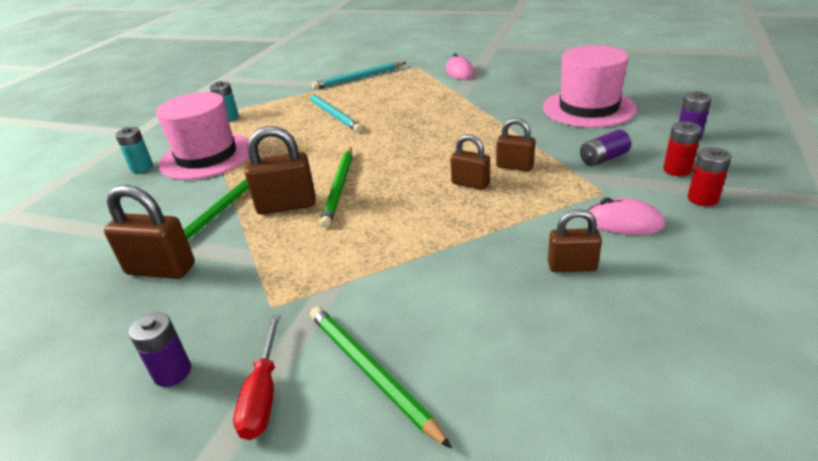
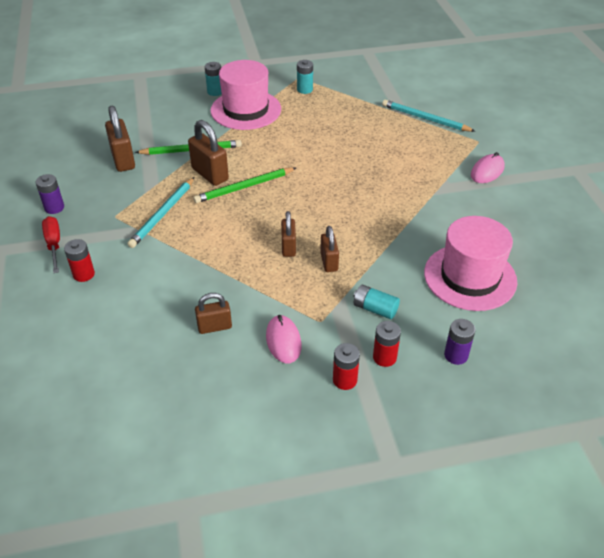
camera: 55 degrees right, 10 degrees up
(263, 394) = (54, 244): red screwdriver -> red screwdriver turned 105 degrees clockwise
(333, 114) = (347, 136): turquoise pencil -> turquoise pencil (163, 214)
(370, 372) = (84, 274): green pencil -> red battery
(572, 266) = (214, 327): brown padlock -> brown padlock turned 75 degrees counterclockwise
(603, 159) = (375, 309): purple battery -> turquoise battery

